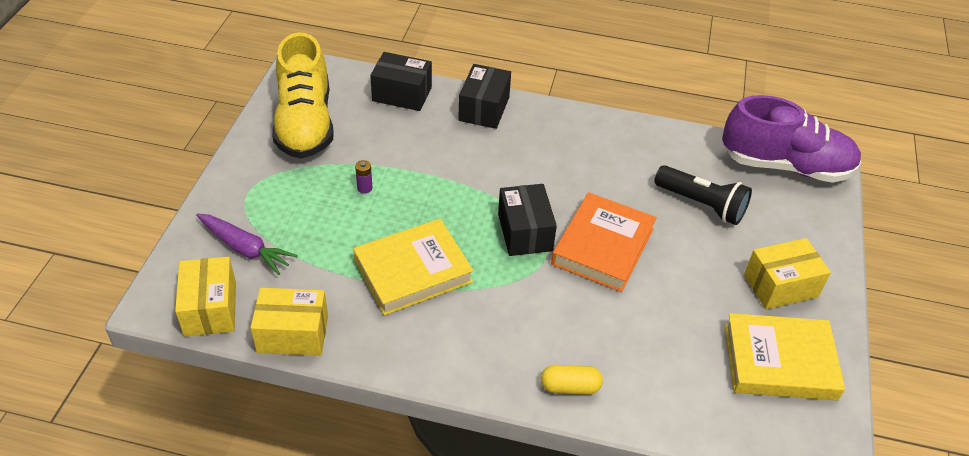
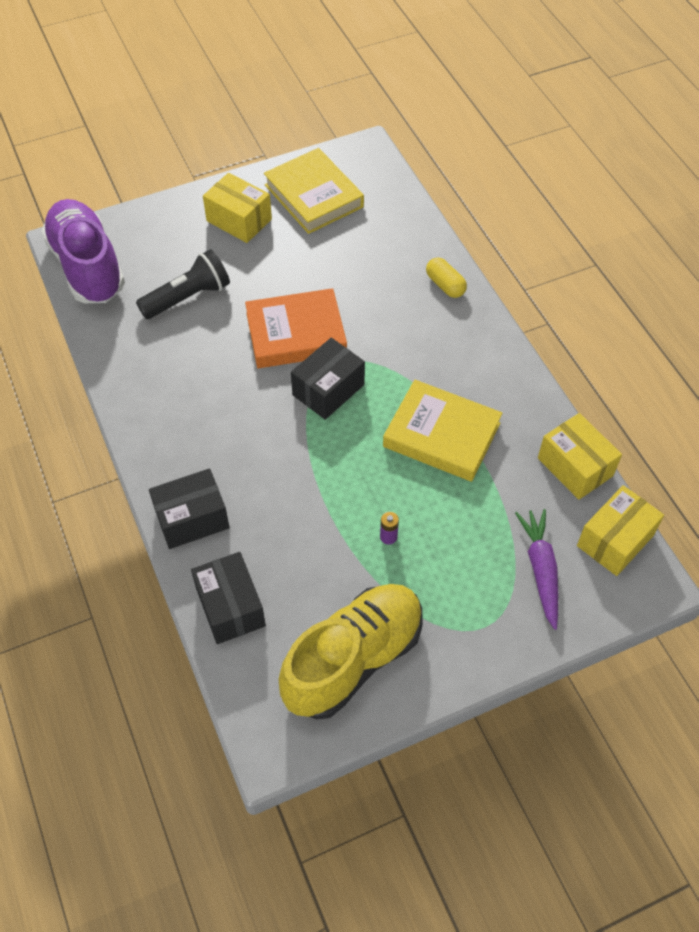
camera: 125 degrees left, 10 degrees up
(701, 204) = (188, 297): black flashlight -> black flashlight turned 60 degrees clockwise

